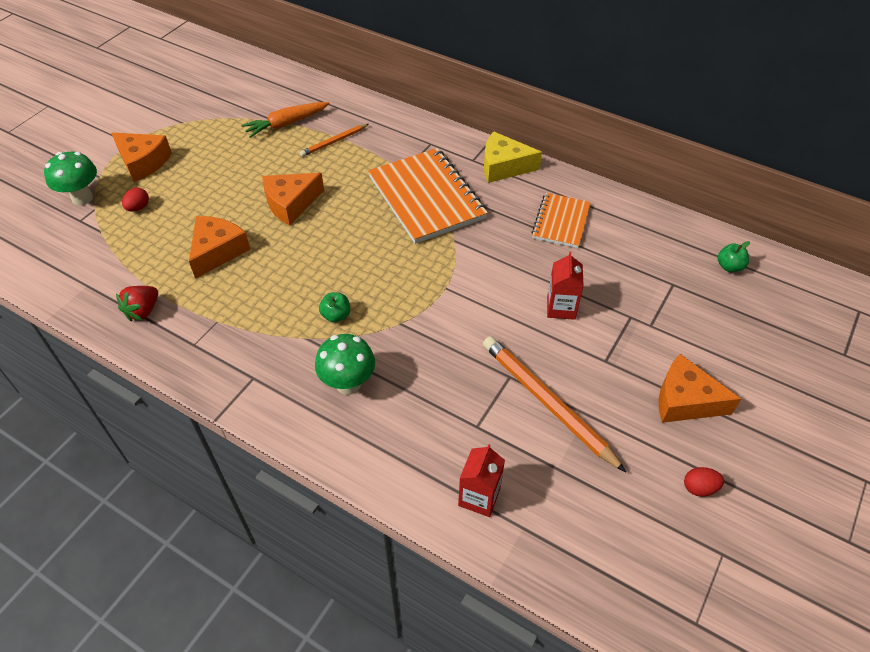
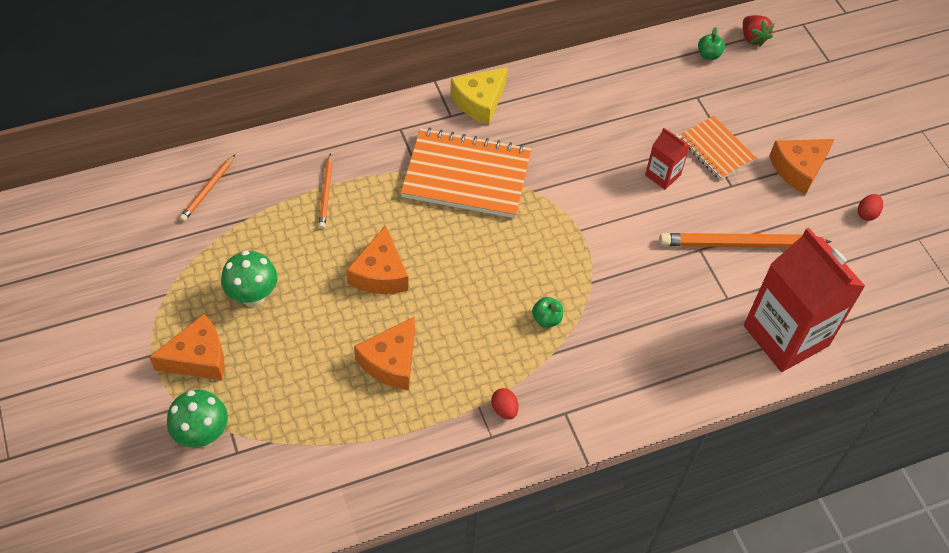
camera: 55 degrees left, 5 degrees up
(138, 208) = (267, 394): red egg -> red egg (504, 409)
(143, 311) = (416, 456): red strawberry -> red strawberry (753, 38)
(217, 251) = (391, 361): orange cheese -> orange cheese turned 120 degrees counterclockwise
(282, 93) = (208, 190): none -> orange pencil
(286, 124) = (261, 213): orange carrot -> none
(348, 384) = (624, 352): green mushroom -> green mushroom (253, 296)
(479, 497) = (786, 335): red carton -> red carton, size x2.19
(561, 222) = (577, 112): orange notebook -> orange notebook (716, 149)

